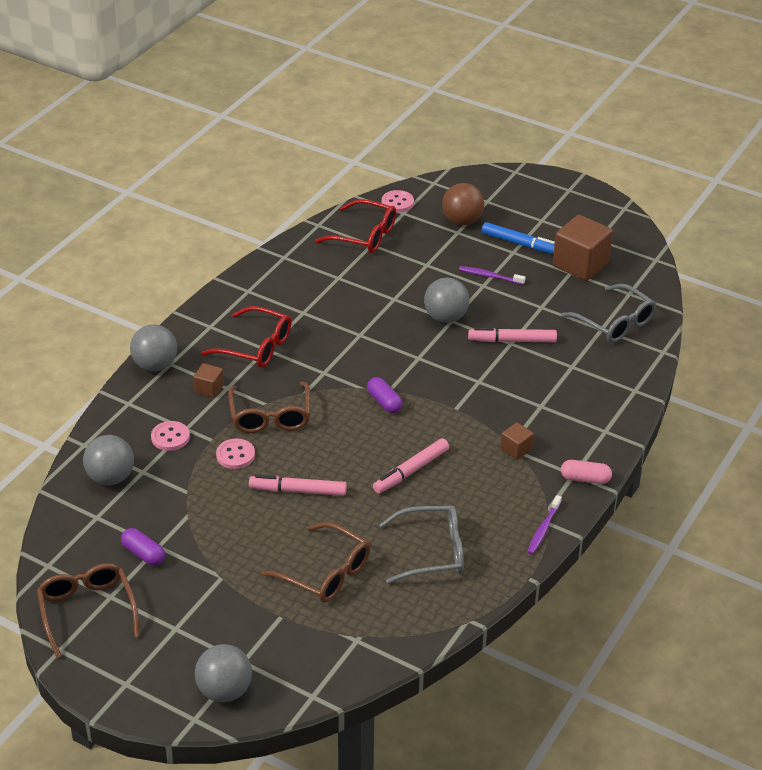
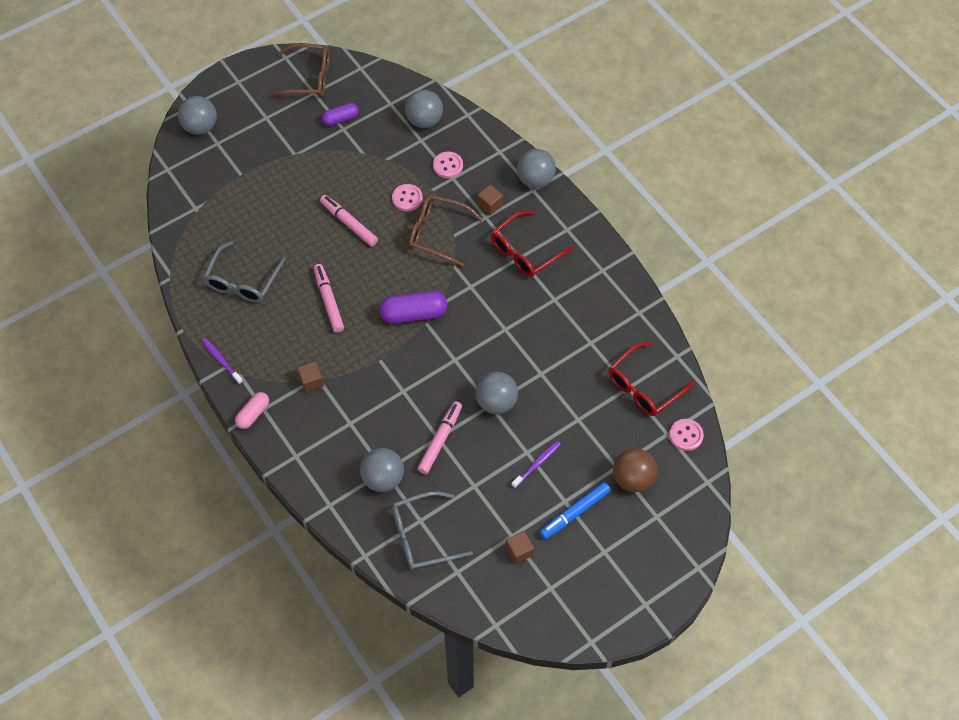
camera: 115 degrees right, 20 degrees up
(298, 491) = (349, 223): pink marker -> pink marker turned 75 degrees counterclockwise
(325, 573) = (262, 212): brown glasses -> none
(384, 402) = (413, 314): purple capsule -> purple capsule, size x1.62
(580, 264) = (519, 551): brown cube -> brown cube, size x0.49
(580, 364) = (383, 478): none -> grey ball

